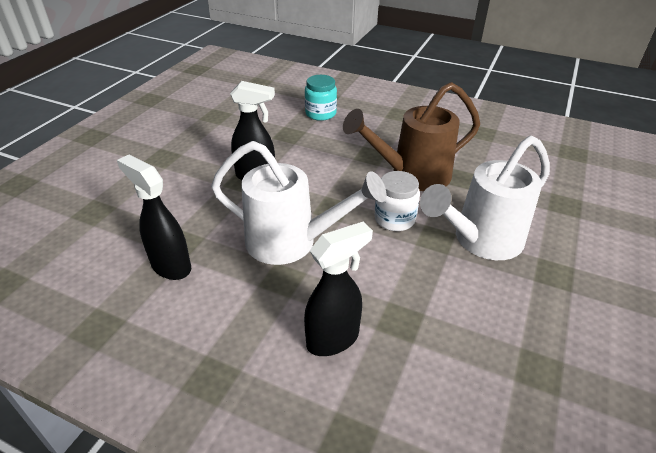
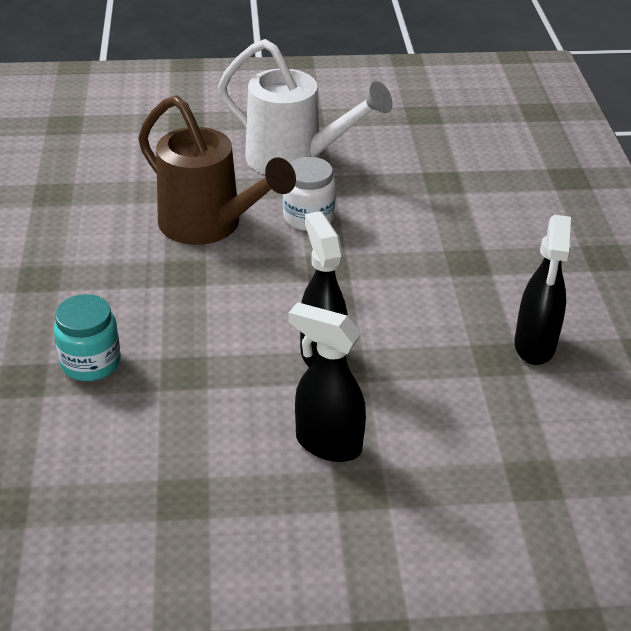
camera: 120 degrees left, 0 degrees up
(291, 242) = (414, 275): white watering can -> none
(333, 339) = (499, 209): black spray bottle -> black spray bottle (327, 444)

